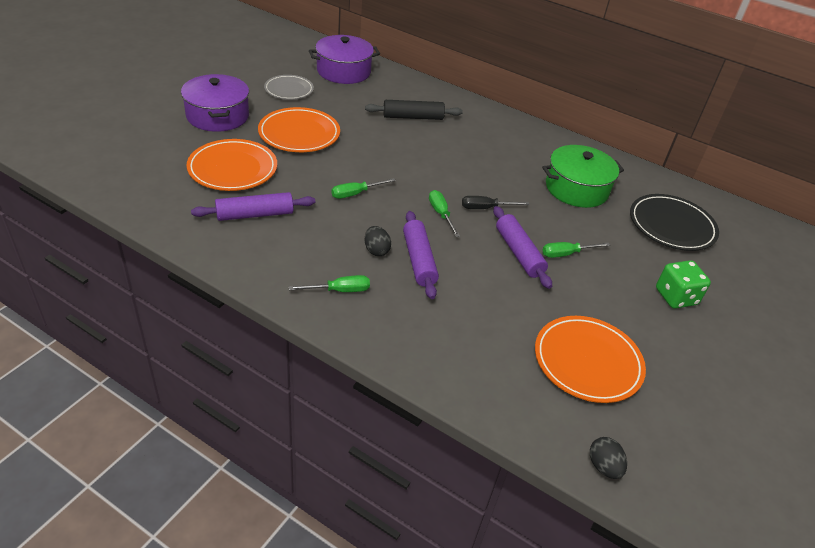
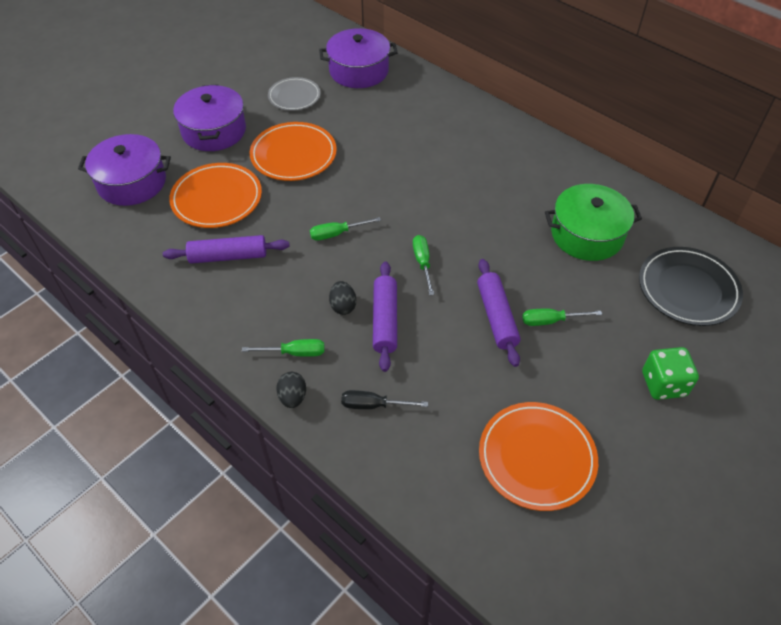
camera: 15 degrees right, 10 degrees up
(143, 157) = (132, 182): none -> purple pot
(413, 117) = (422, 134): black rolling pin -> none
(486, 208) = (474, 257): black screwdriver -> black screwdriver (373, 405)
(603, 466) = (519, 582): black egg -> black egg (293, 397)

